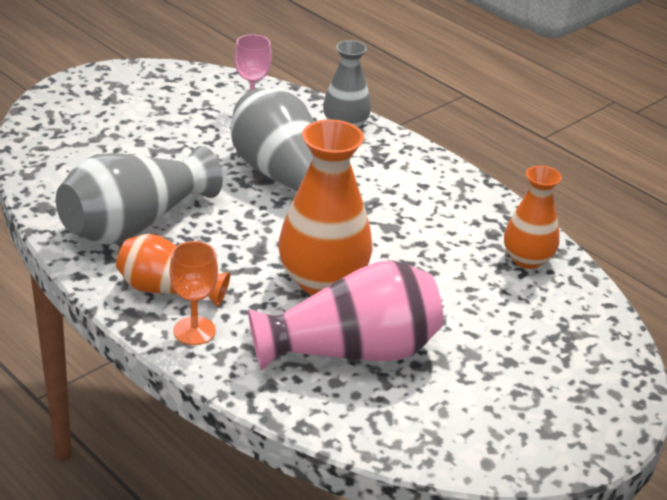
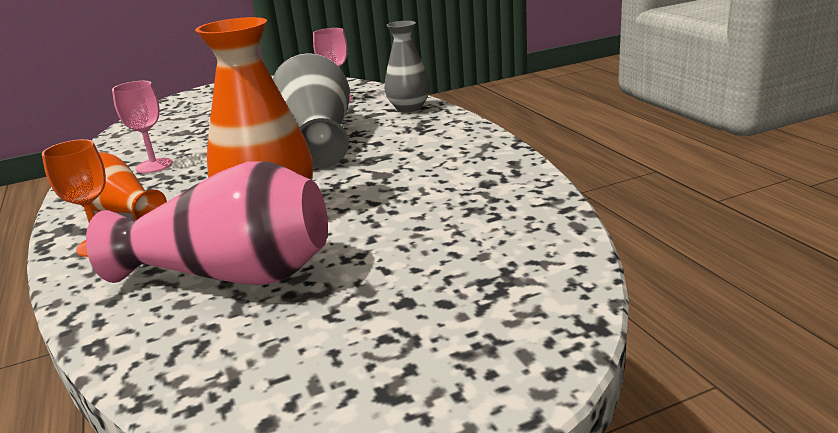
camera: 25 degrees right, 10 degrees down
(134, 224) = (154, 165): grey vase -> pink goblet
(527, 259) = (509, 205): orange vase -> none

